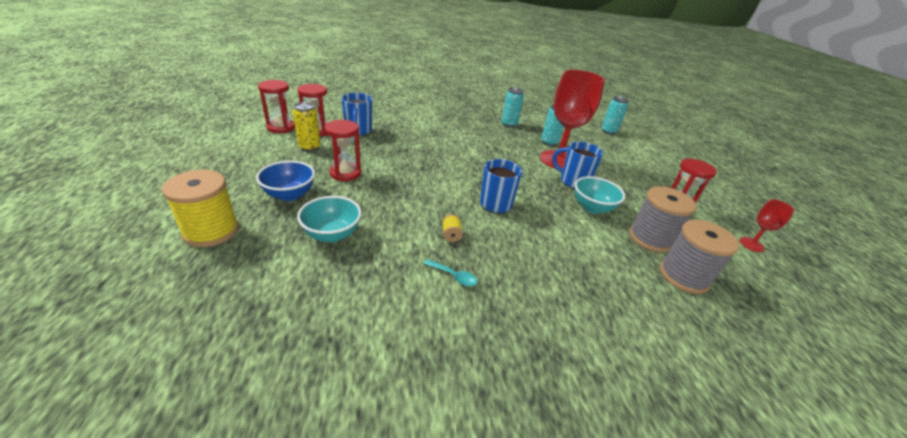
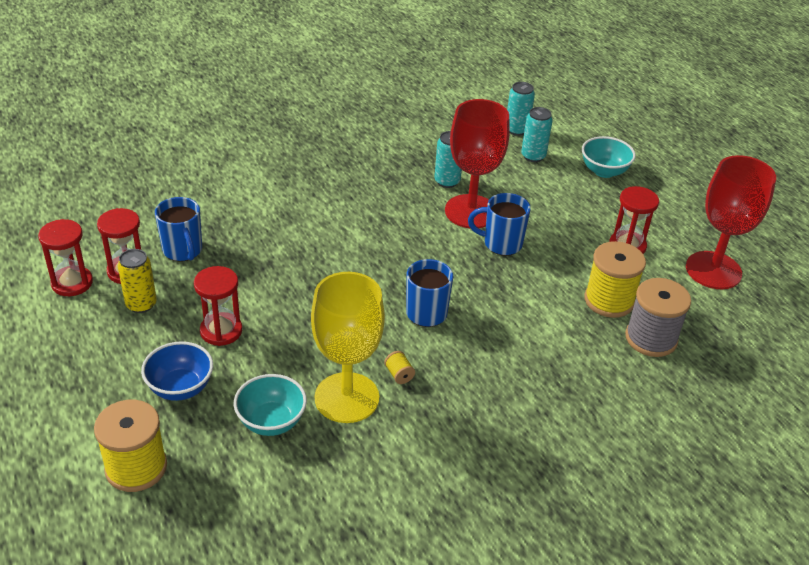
camera: 20 degrees left, 5 degrees up
(400, 237) = (346, 398): none -> yellow goblet
(453, 276) = (428, 423): turquoise spoon -> none
(509, 124) = (379, 162): turquoise can -> turquoise can (533, 156)
(592, 207) = (536, 278): turquoise bowl -> turquoise bowl (604, 171)
(650, 238) = (609, 300): grey spool -> yellow spool
(751, 244) = (713, 270): red goblet -> red goblet, size x2.19

